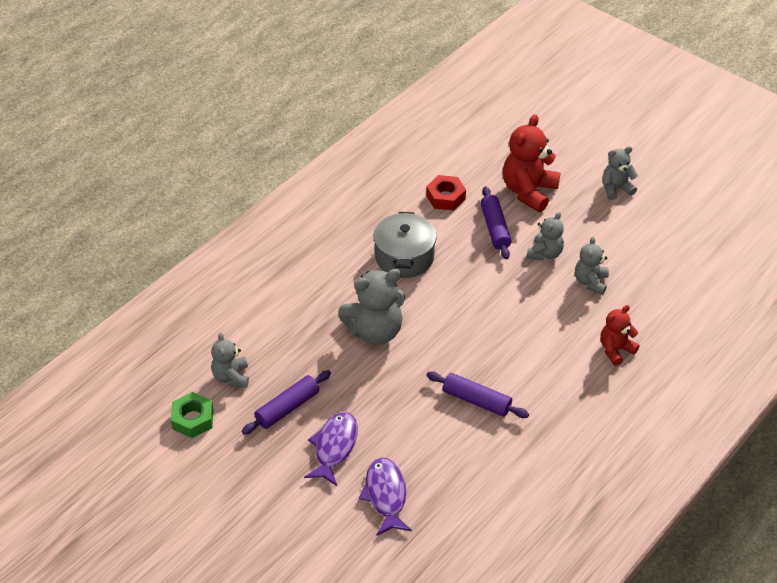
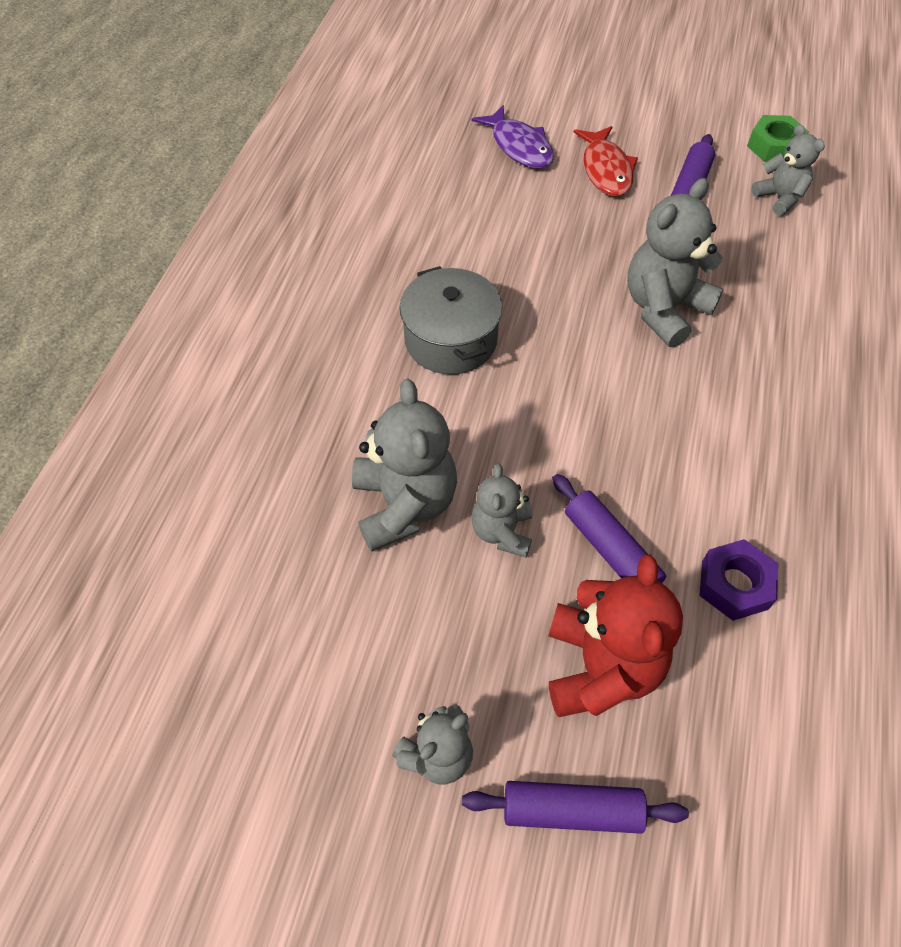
camera: 155 degrees right, 10 degrees up
(334, 447) = (606, 170): purple fish -> red fish
(404, 257) = (711, 435): grey pot -> grey pot (450, 339)
(445, 197) = (734, 585): red nut -> purple nut
(476, 400) = (480, 269): purple rolling pin -> purple rolling pin (571, 810)
(590, 282) = (404, 505): grey teddy bear -> grey teddy bear, size x1.70
(615, 350) = (325, 402): red teddy bear -> none

